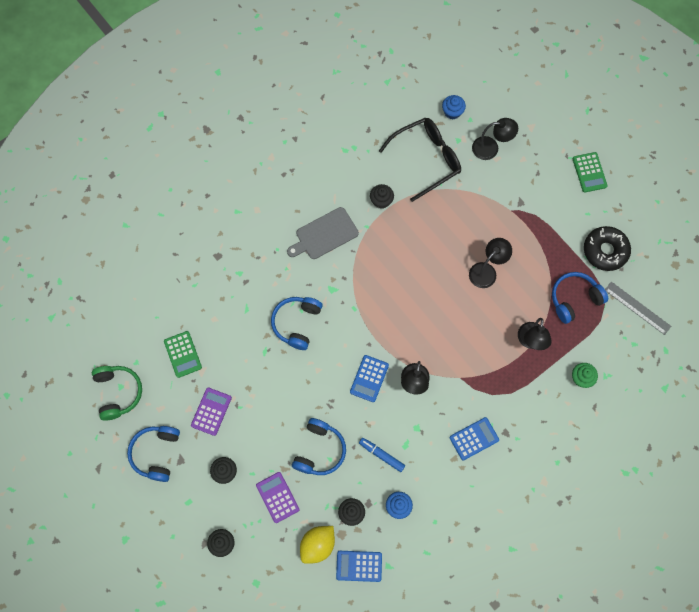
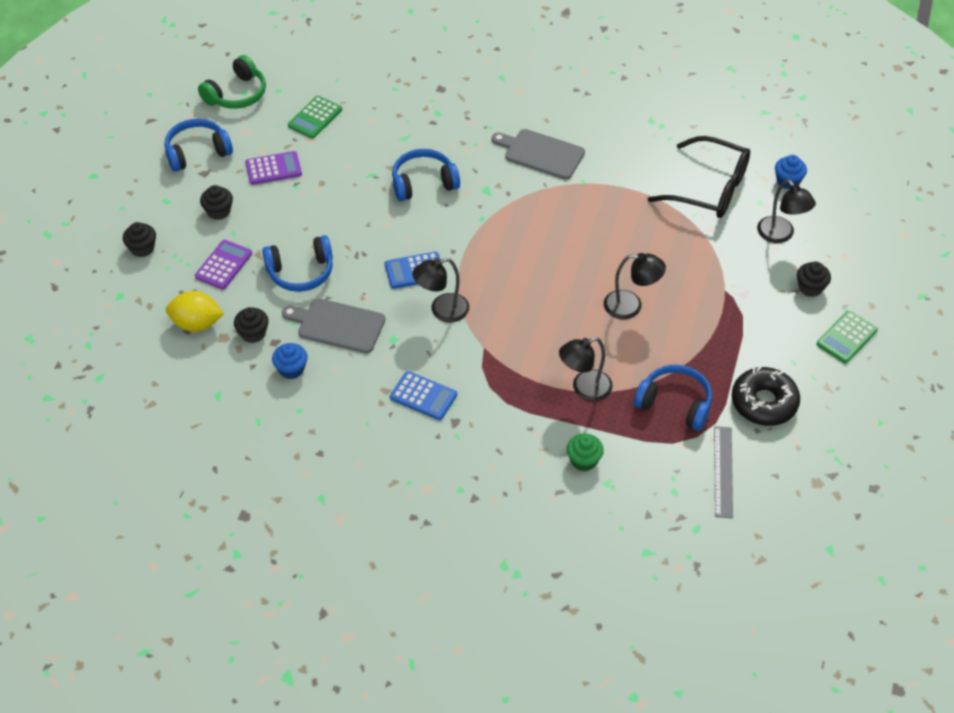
camera: 55 degrees right, 20 degrees down
(359, 566) = (199, 370): blue calculator -> none
(381, 201) = (624, 177): black cupcake -> black cupcake (810, 288)
(381, 455) = (337, 325): blue marker -> grey cutting board

